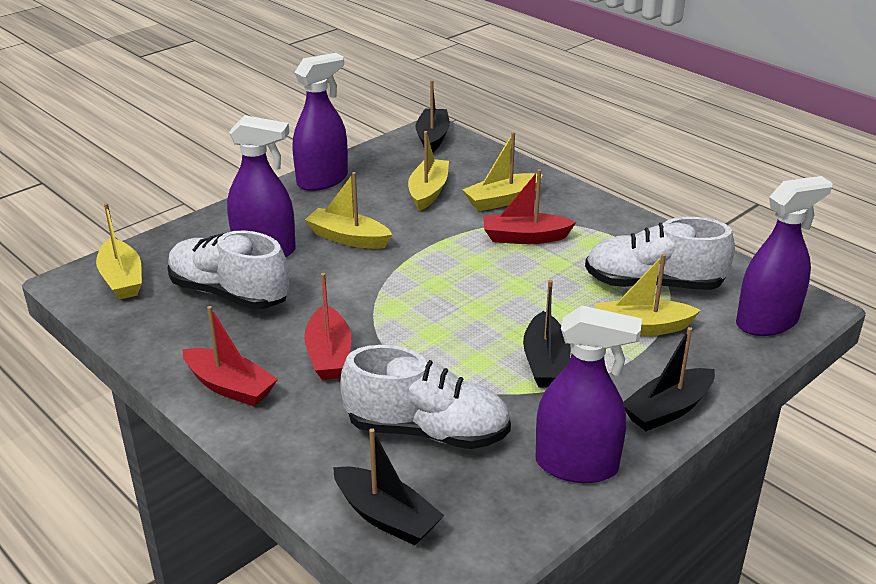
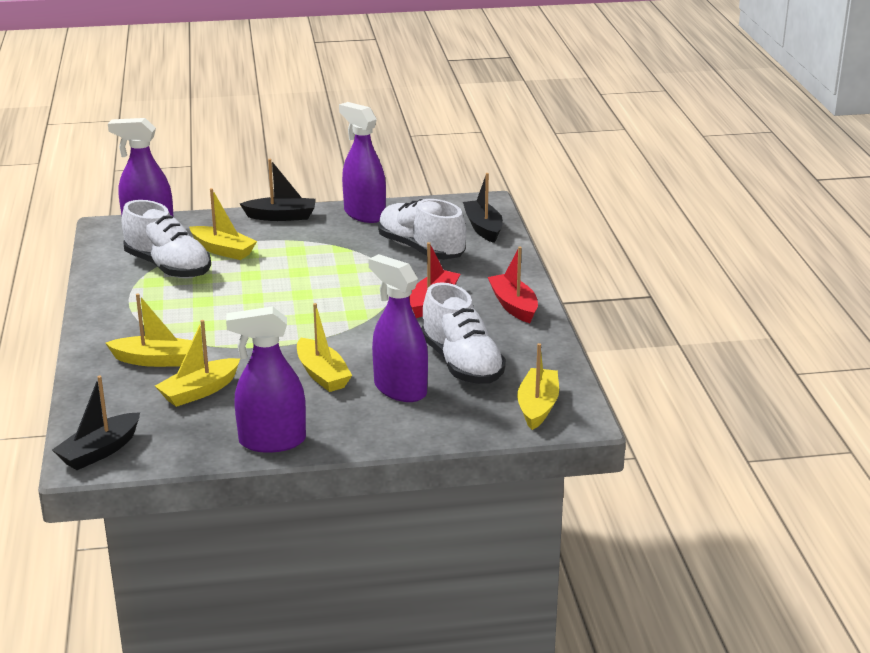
camera: 145 degrees left, 5 degrees down
(524, 237) = (192, 325): red boat -> none
(545, 362) = (308, 254): black boat -> none

